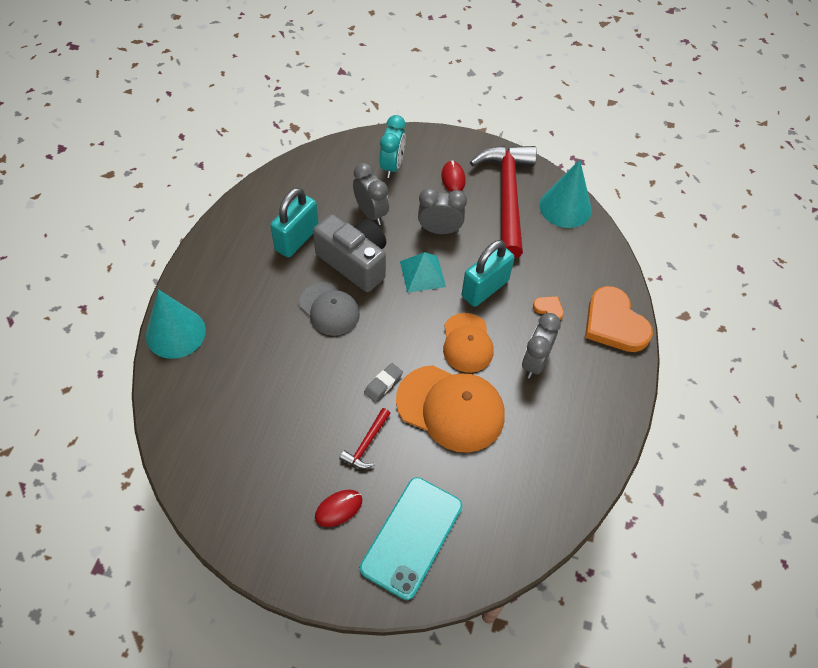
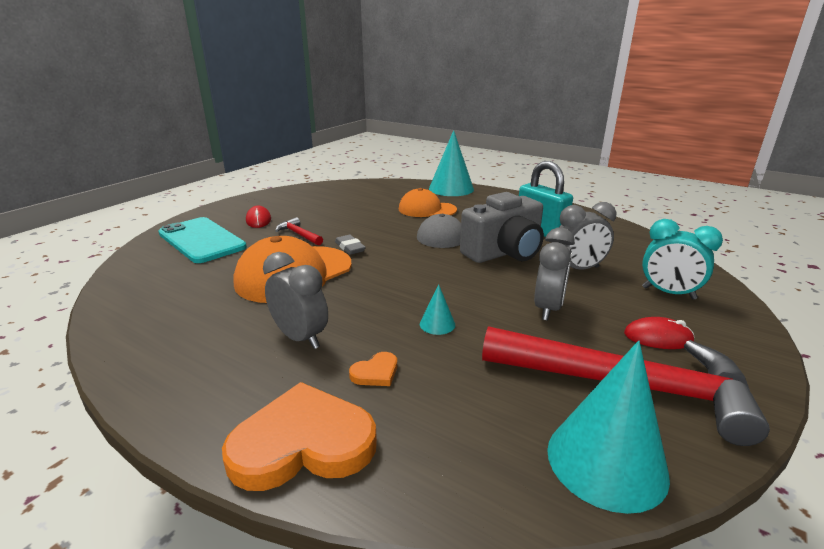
camera: 110 degrees right, 30 degrees down
(422, 274) = (476, 286): turquoise pyramid -> none
(467, 343) = (363, 296): orange cap -> orange cap (427, 209)
(485, 288) = (437, 324): turquoise padlock -> turquoise cone

